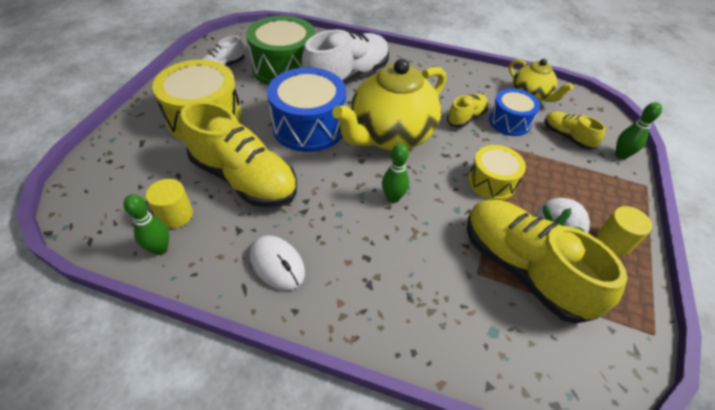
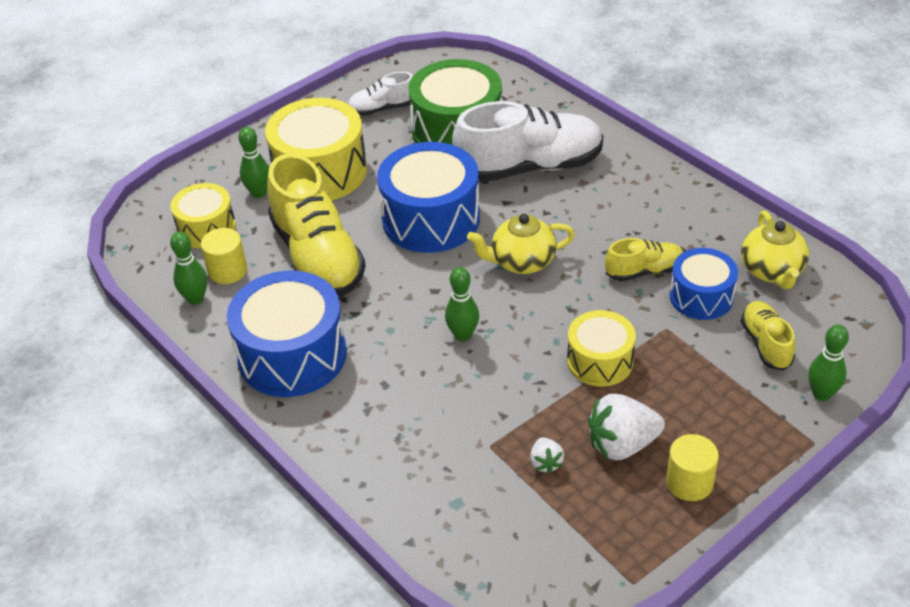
camera: 35 degrees right, 5 degrees down
(135, 187) = (206, 228): none -> yellow drum
(165, 147) = (259, 193): none -> green bowling pin
(277, 264) = (292, 355): white mouse -> blue drum
(390, 135) = (522, 262): yellow teapot -> yellow teapot, size x0.54
(523, 268) = (545, 463): yellow shoe -> white strawberry

